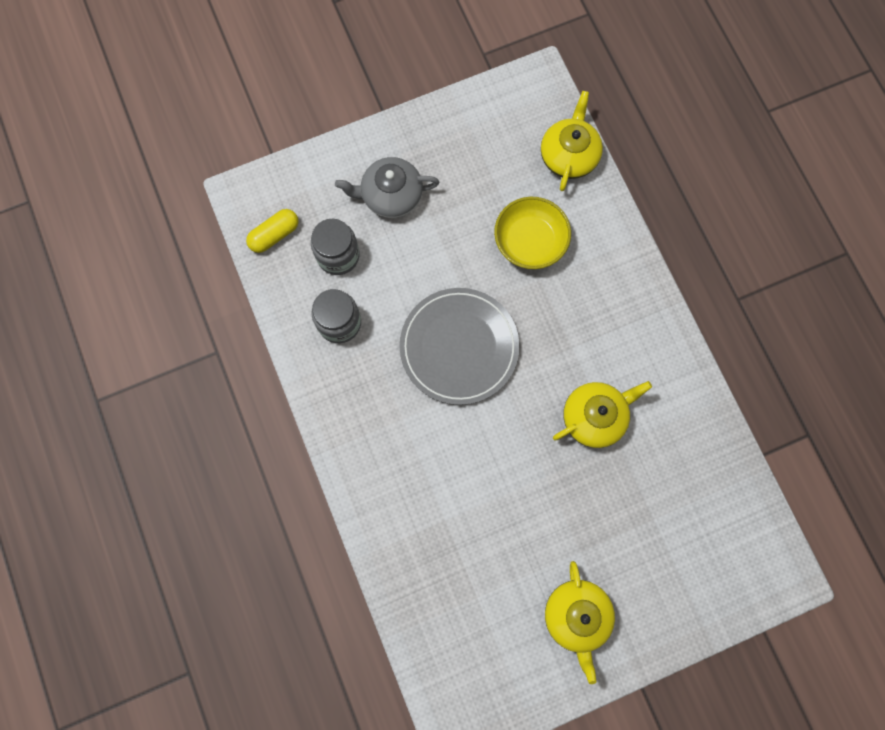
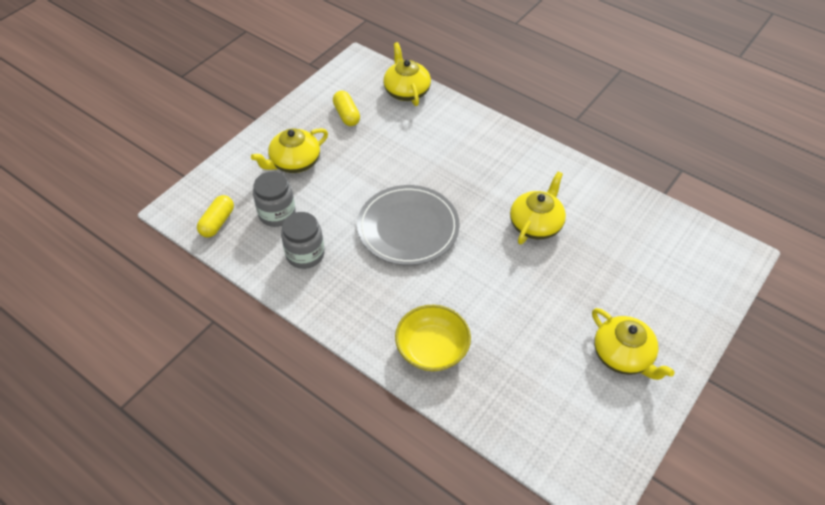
camera: 30 degrees left, 25 degrees down
(391, 195) = (294, 162): grey teapot -> yellow teapot
(482, 156) = (346, 115): none -> yellow capsule
(530, 241) = (414, 146): yellow bowl -> yellow bowl (432, 349)

